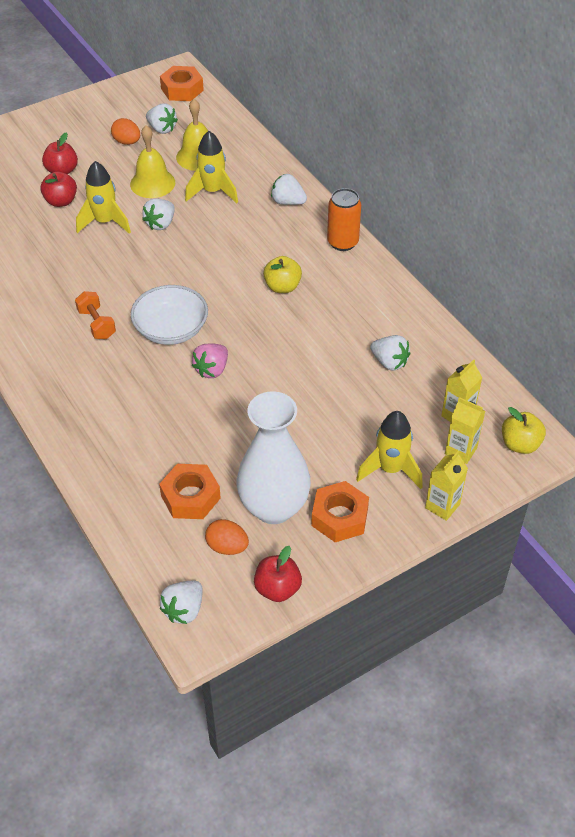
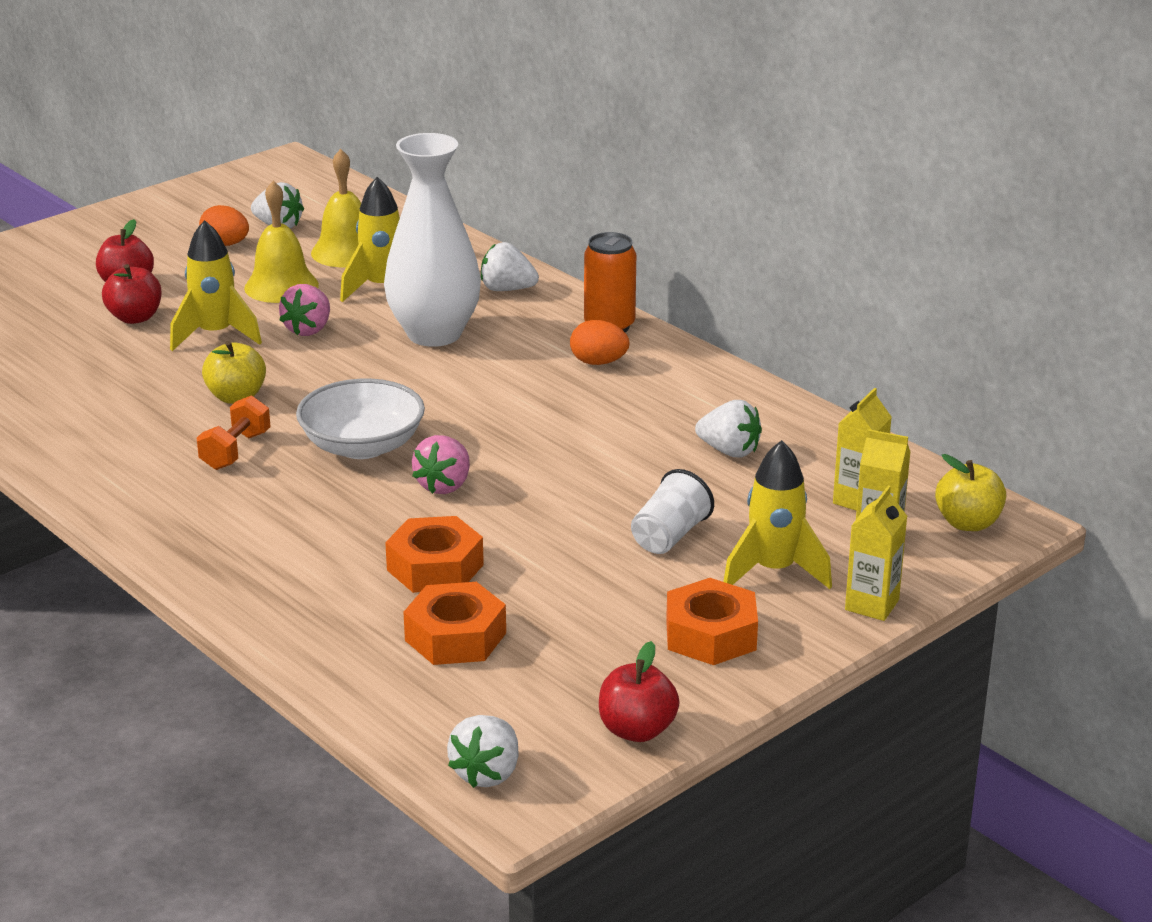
camera: 10 degrees left, 20 degrees down
(97, 324) = (235, 451): orange dumbbell -> orange dumbbell turned 60 degrees clockwise
(161, 224) = (308, 329): white strawberry -> pink strawberry
(182, 89) = (298, 182): orange nut -> orange nut (435, 567)
(227, 547) = (536, 689): orange egg -> orange egg (598, 362)
(273, 507) = (598, 635): white vase -> white vase (434, 334)
(282, 287) = (529, 383): yellow apple -> yellow apple (236, 397)
(335, 431) = (669, 536): none -> white cup

